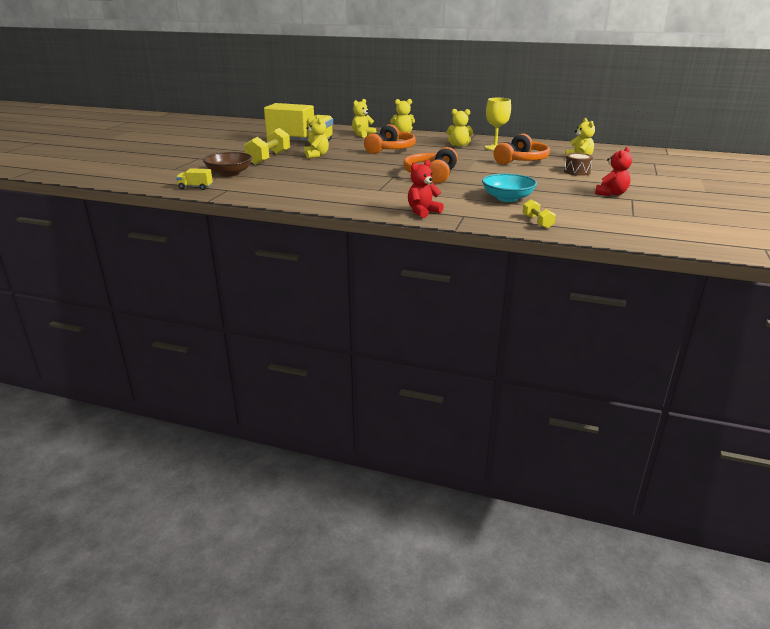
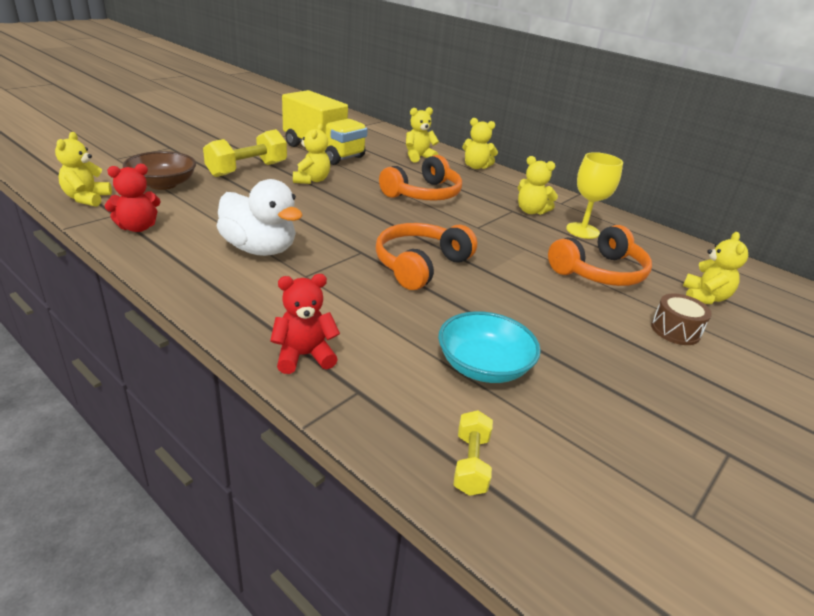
camera: 20 degrees right, 5 degrees up
(195, 187) = (87, 198): yellow truck -> yellow teddy bear
(337, 186) = (259, 249): none -> white duck
(611, 194) = (696, 420): red teddy bear -> red teddy bear (138, 227)

